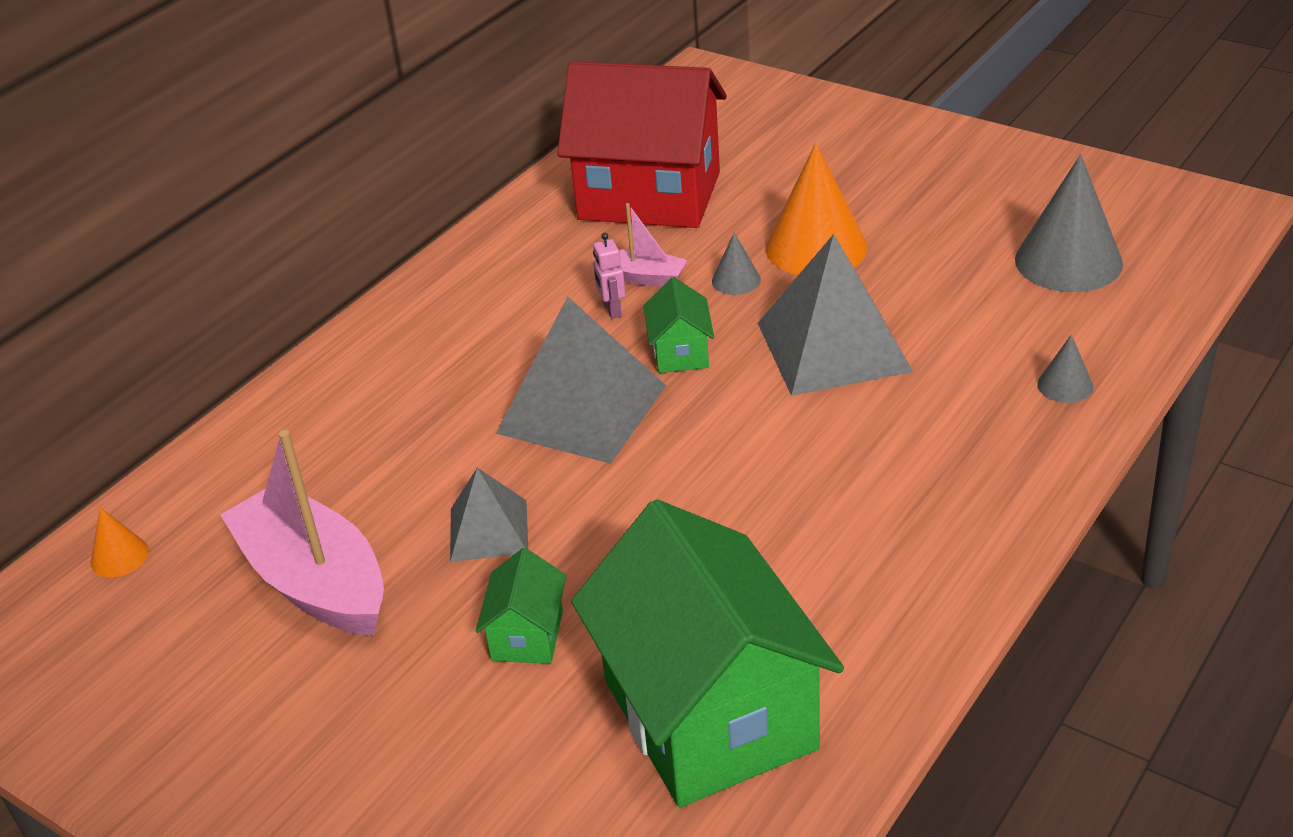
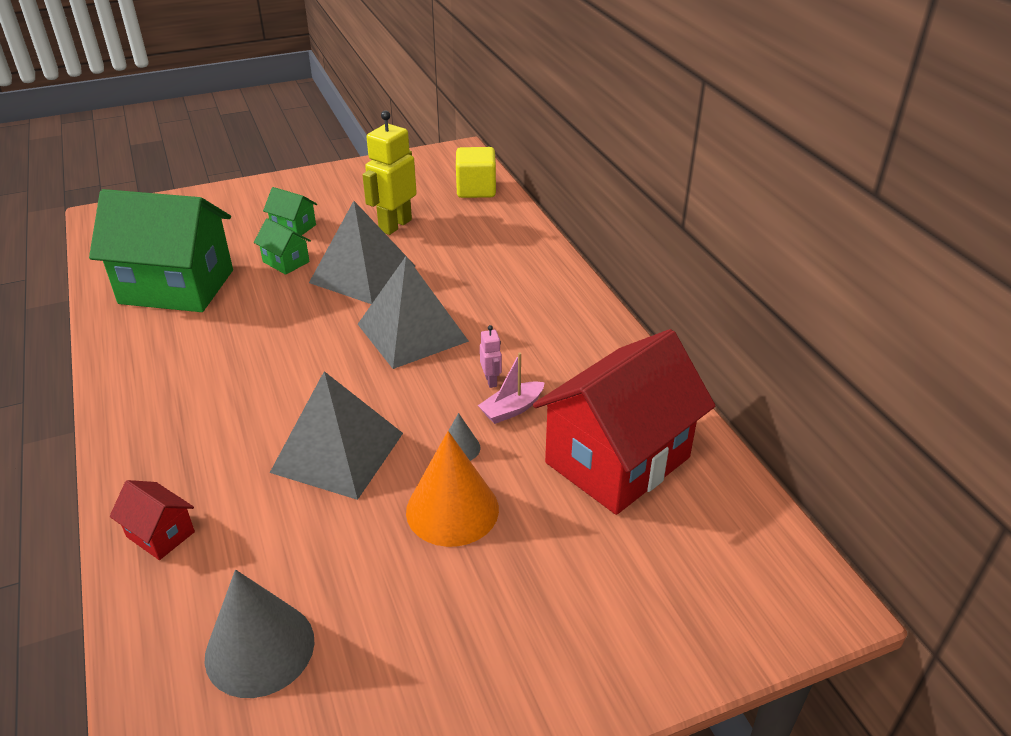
camera: 120 degrees right, 0 degrees up
(119, 556) = (476, 189): orange cone -> yellow cube
(315, 581) = (395, 225): pink boat -> yellow robot
(488, 530) = (362, 274): grey pyramid -> grey pyramid, size x1.78
(612, 310) = (491, 381): pink robot -> pink robot turned 60 degrees clockwise
(680, 352) = (415, 388): green house -> green house (293, 227)
(1065, 385) = (160, 534): grey cone -> red house

